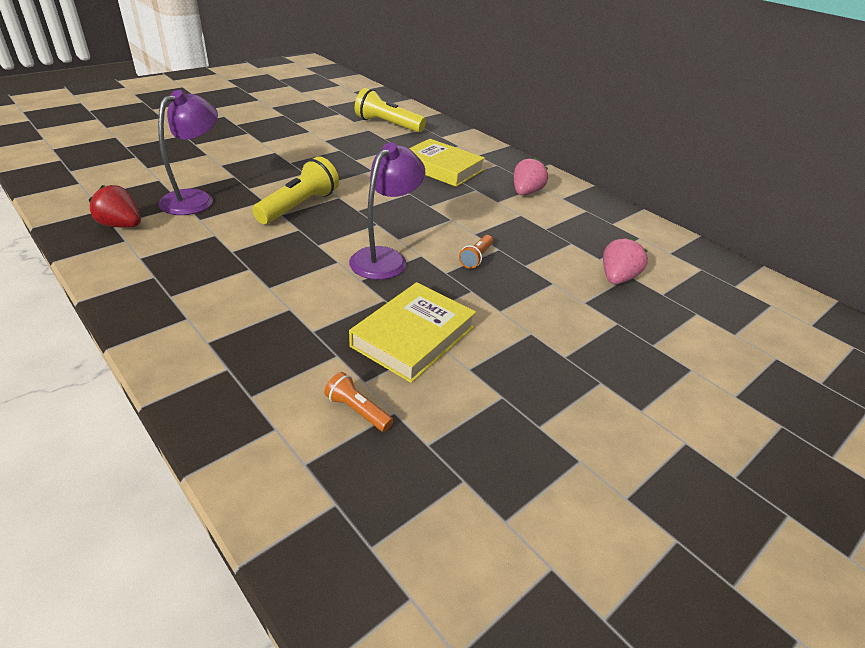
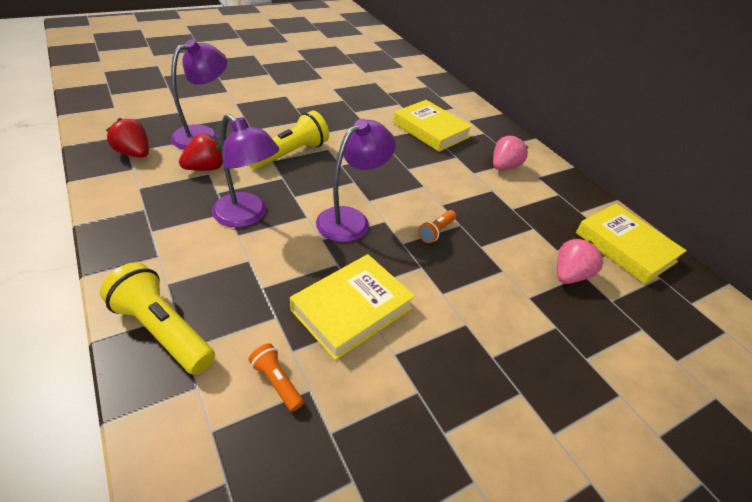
camera: 10 degrees right, 5 degrees up
(210, 230) = (206, 168): none -> red strawberry
(273, 268) = (247, 216): none -> purple lamp
(387, 124) = (394, 79): yellow flashlight -> yellow flashlight (162, 330)
(662, 248) = (625, 247): none -> yellow book

